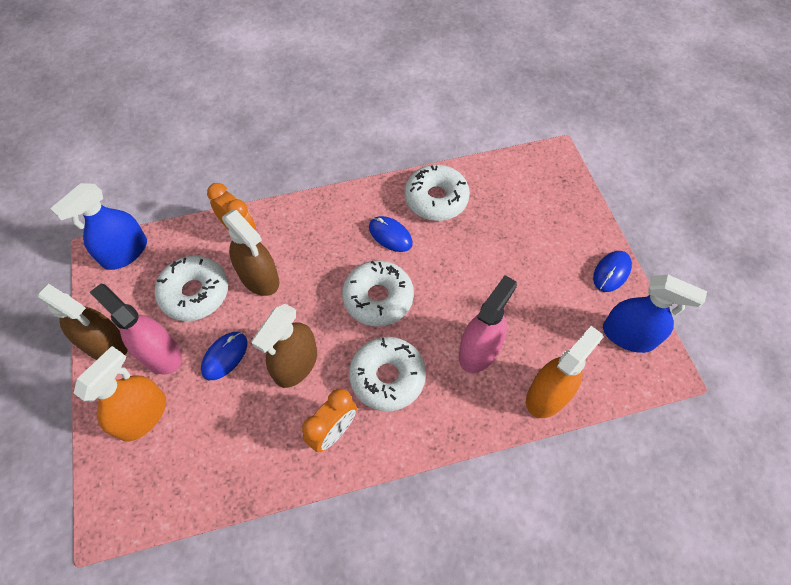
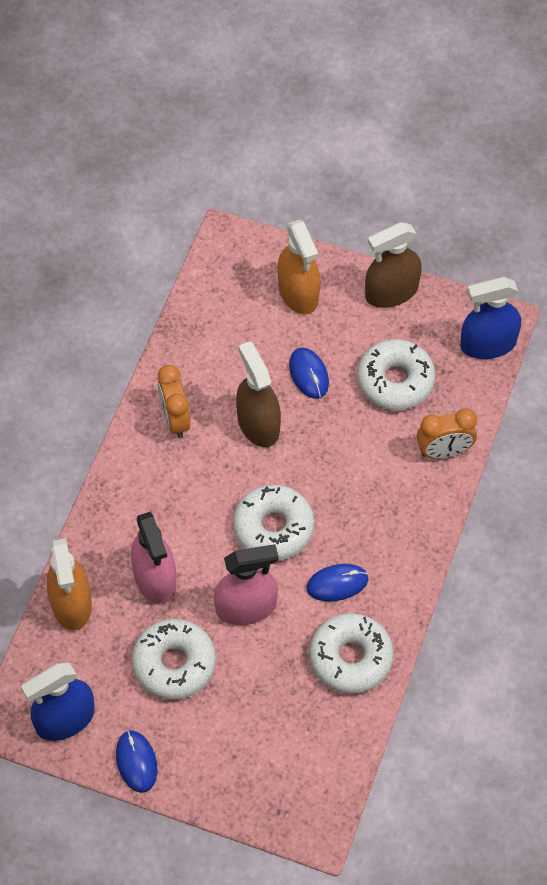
camera: 125 degrees right, 0 degrees up
(125, 252) = (488, 344): blue spray bottle -> blue spray bottle turned 90 degrees counterclockwise
(160, 354) = (349, 327): pink spray bottle -> pink spray bottle (246, 607)
(259, 277) = (373, 441): brown spray bottle -> none
(387, 377) = (189, 487): white donut -> white donut (174, 664)

